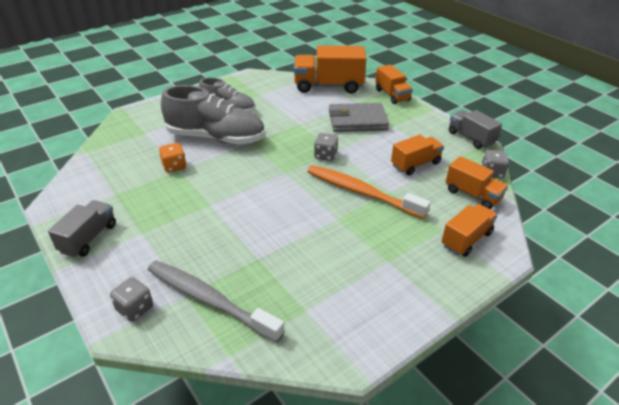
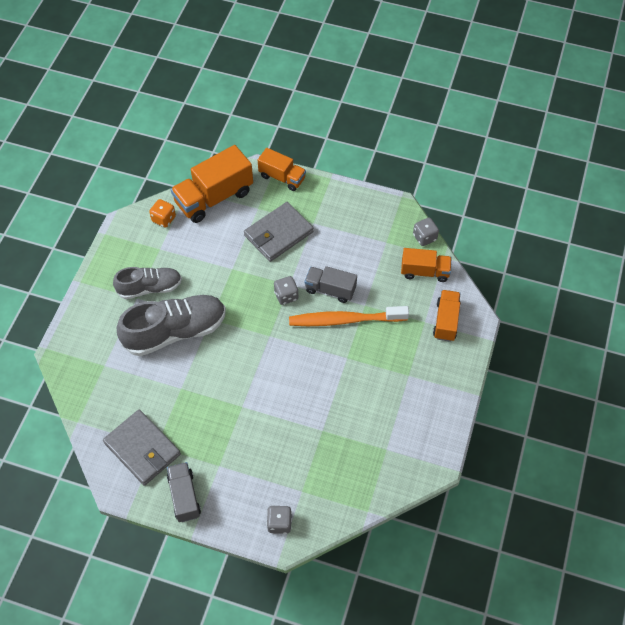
camera: 35 degrees left, 20 degrees up
(103, 190) = (142, 449): none -> grey wallet
(174, 166) = (174, 387): orange dice -> orange dice (164, 219)
(210, 300) = (321, 484): grey toothbrush -> none
(415, 164) = (363, 262): orange truck -> none
(470, 138) = (385, 201): grey truck -> grey truck (330, 289)

